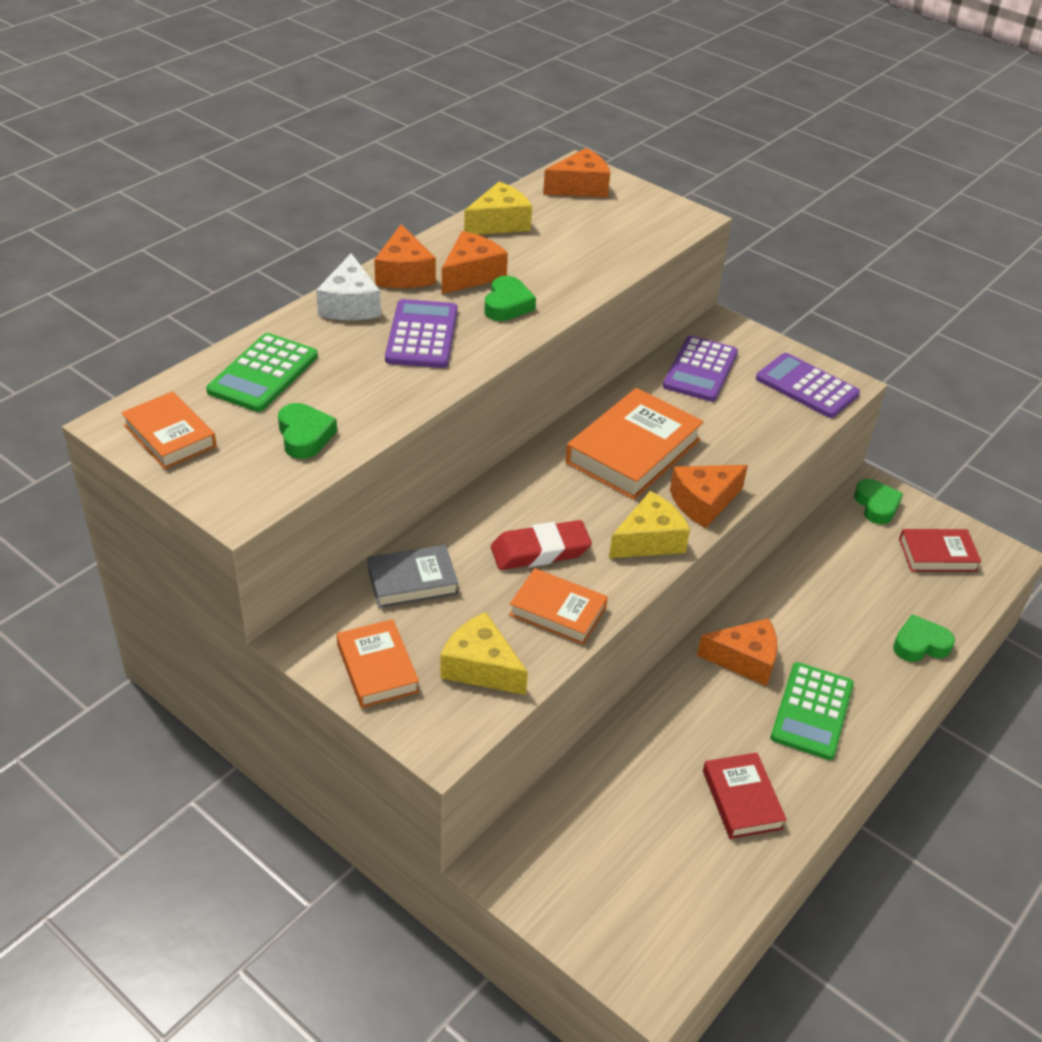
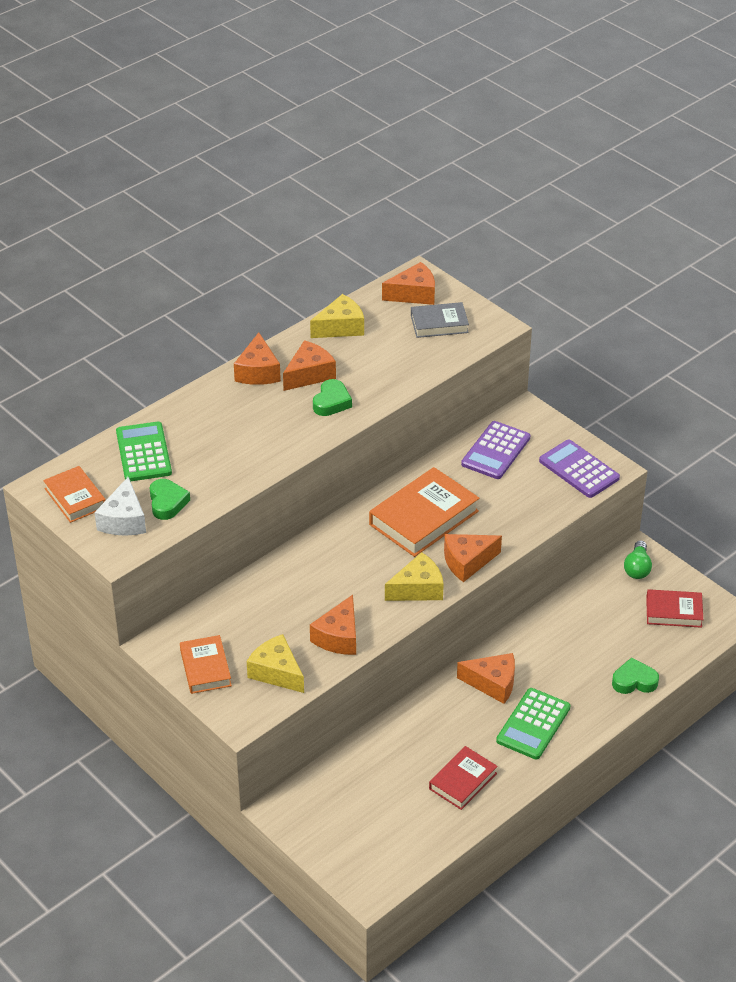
camera: 10 degrees right, 0 degrees up
(263, 373) = (143, 452): green calculator -> green calculator turned 135 degrees clockwise
(350, 305) = (213, 398): white cheese -> white cheese (124, 520)
(412, 581) = (239, 609): grey book -> grey book (439, 324)
(422, 335) = (262, 425): purple calculator -> none
(540, 551) = (335, 592): red eraser -> none
(558, 611) = (338, 637): orange book -> orange cheese
(742, 799) = (463, 781): red book -> red book turned 45 degrees clockwise
(876, 505) = (637, 568): green heart -> green light bulb

